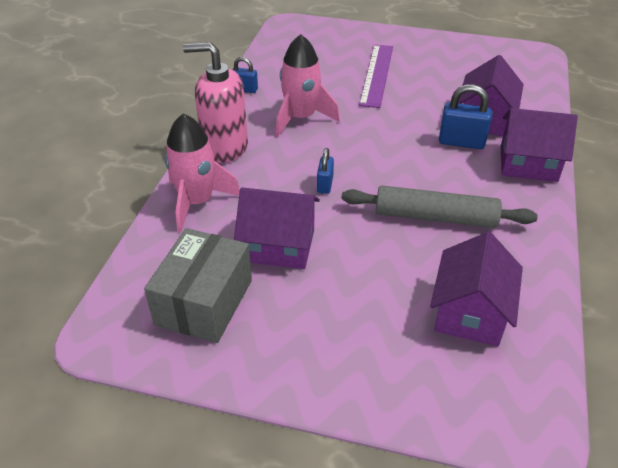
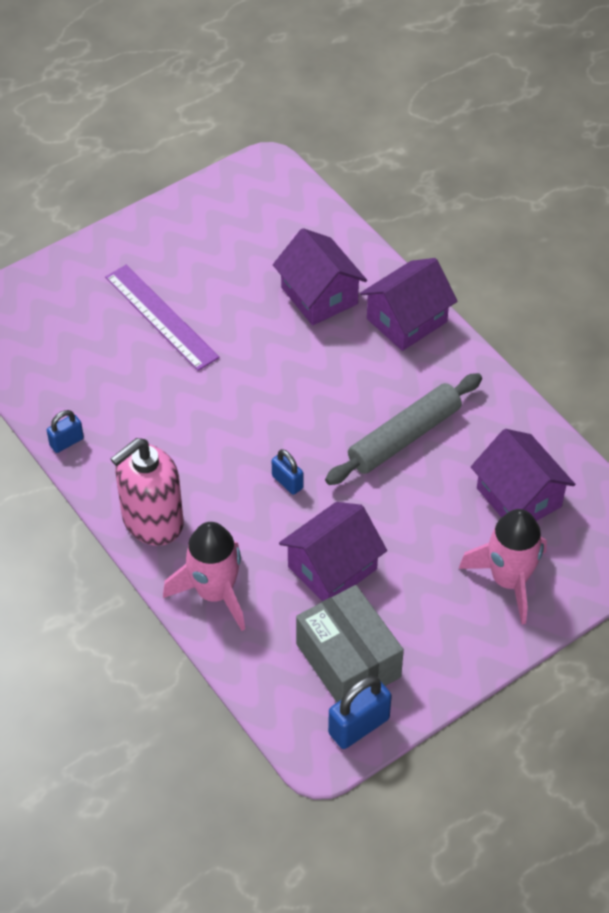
camera: 50 degrees left, 10 degrees up
(301, 118) = (169, 430): pink rocket -> pink rocket (509, 580)
(461, 142) = (332, 340): blue padlock -> blue padlock (359, 726)

